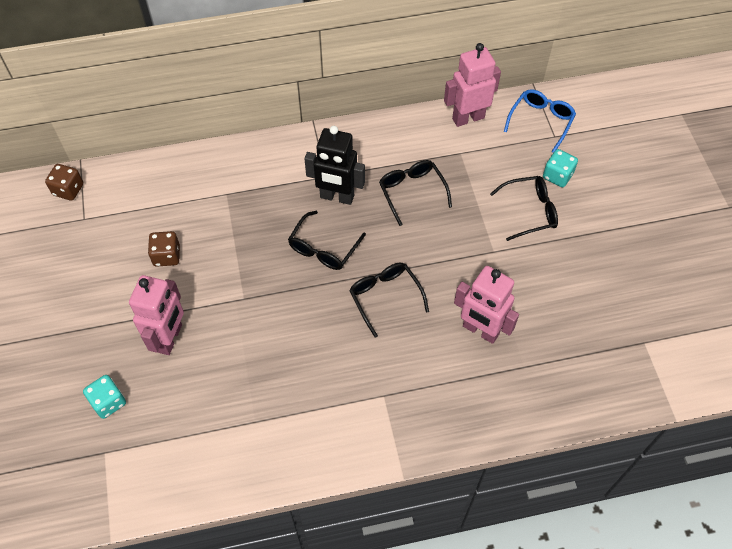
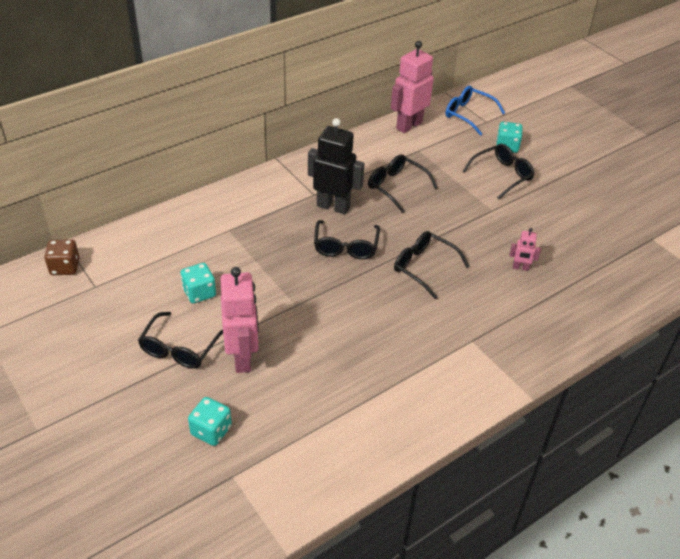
camera: 25 degrees left, 15 degrees down
(122, 309) = (179, 348): none -> black glasses
(167, 256) = (199, 293): brown dice -> turquoise dice
(337, 197) = (333, 206): black robot -> black robot turned 150 degrees counterclockwise
(480, 330) = (520, 268): pink robot -> pink robot, size x0.47
(540, 122) = (469, 115): blue glasses -> blue glasses turned 60 degrees counterclockwise

